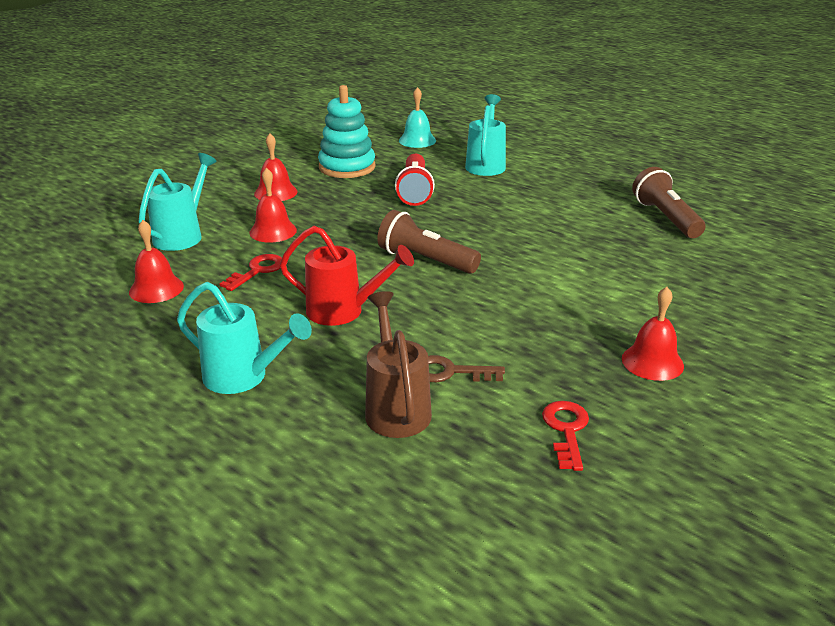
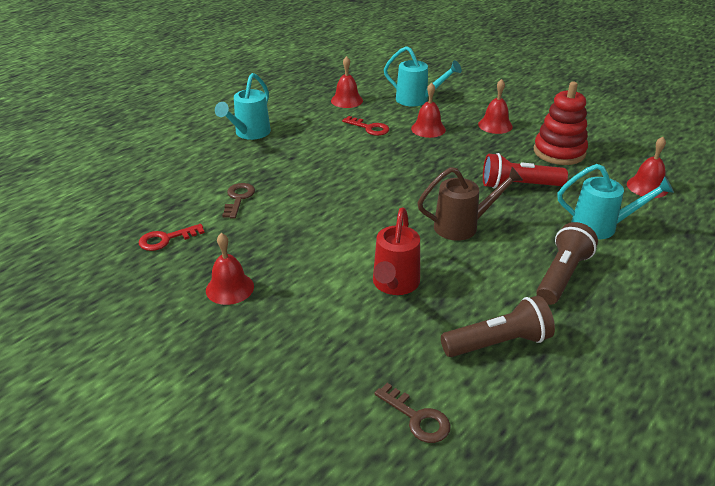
camera: 90 degrees right, 5 degrees up
(343, 311) = (316, 160): red watering can -> red watering can (394, 284)
(347, 167) = (559, 152): turquoise stacking toy -> red stacking toy
(396, 408) = (207, 180): brown watering can -> brown watering can (462, 226)
(417, 140) = (647, 187): turquoise bell -> red bell
(425, 260) = (388, 190): brown flashlight -> brown flashlight (562, 275)
(566, 430) = (166, 239): red key -> red key turned 150 degrees clockwise
(773, 254) = (417, 418): none -> brown key

